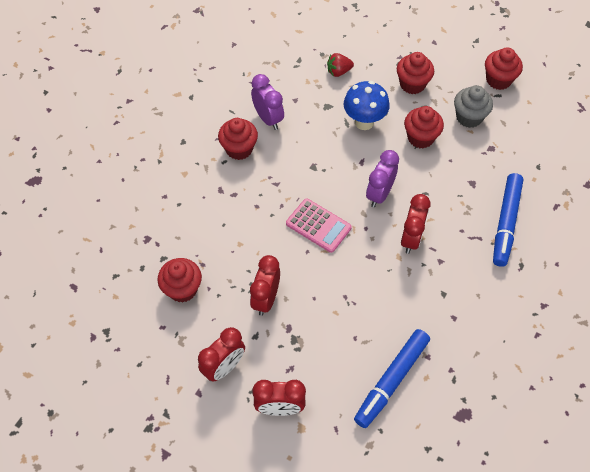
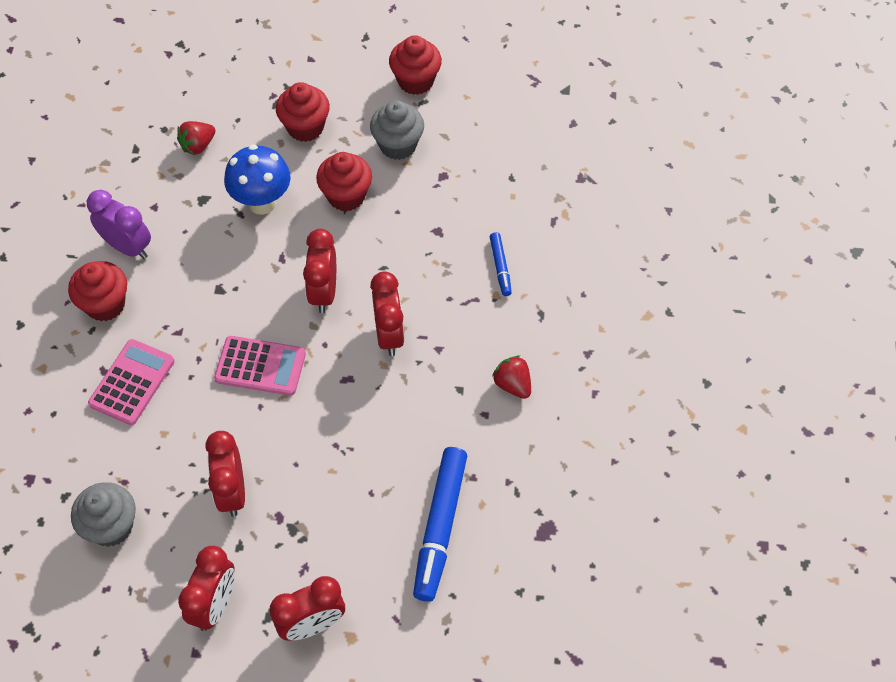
camera: 25 degrees left, 0 degrees up
(182, 289) = (111, 526): red cupcake -> grey cupcake
(234, 204) = (132, 382): none -> pink calculator
(379, 194) = (324, 292): purple clock -> red clock
(481, 305) = (513, 384): none -> red strawberry
(506, 223) = (500, 267): blue marker -> blue marker, size x0.50

